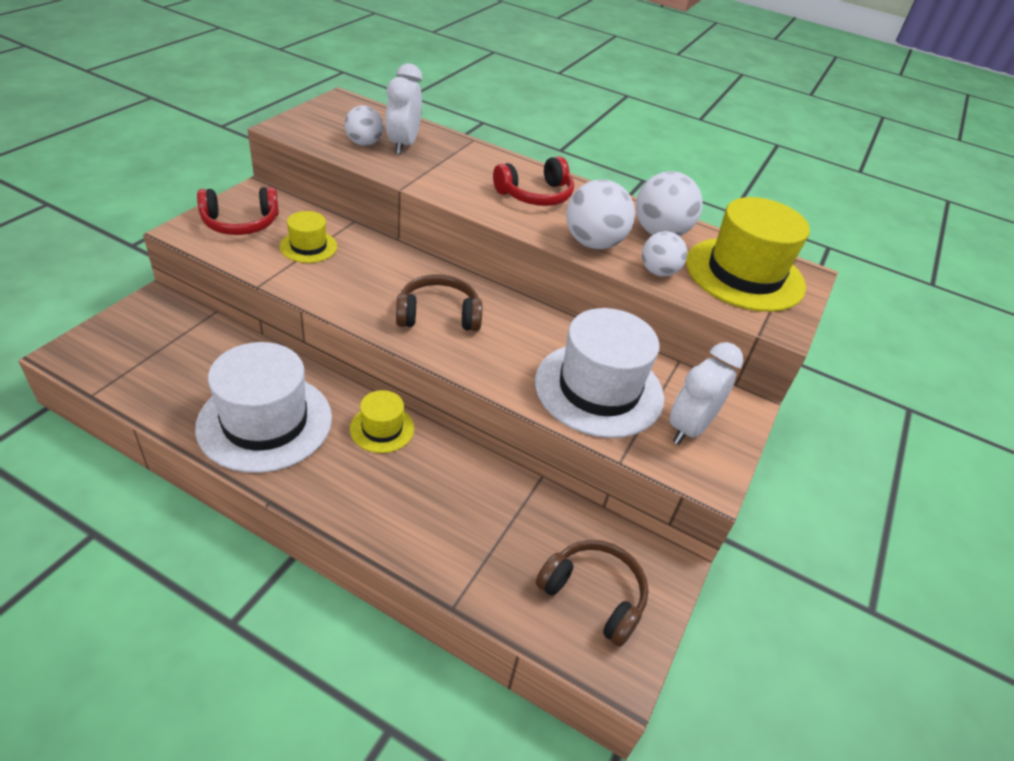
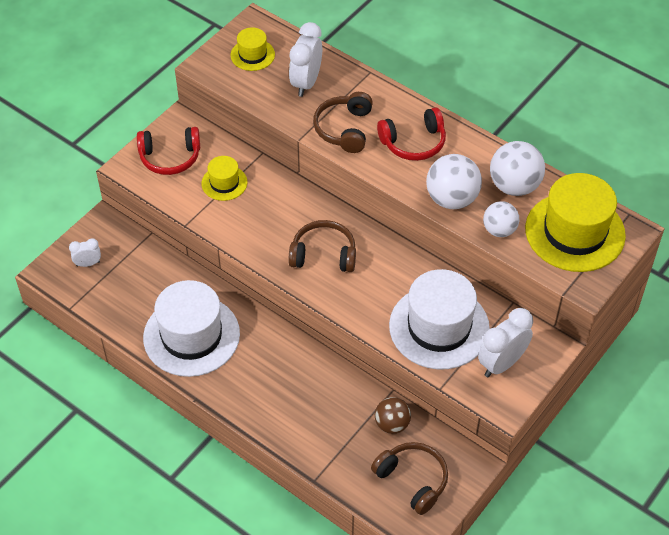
camera: 15 degrees right, 10 degrees up
(126, 344) = (88, 263): none -> white clock
(364, 143) = (272, 83): white ball -> none
(382, 428) = (276, 344): yellow hat -> yellow hat (252, 55)
(453, 182) = (344, 129): none -> brown headphones
(549, 520) = (392, 424): none -> brown ball

